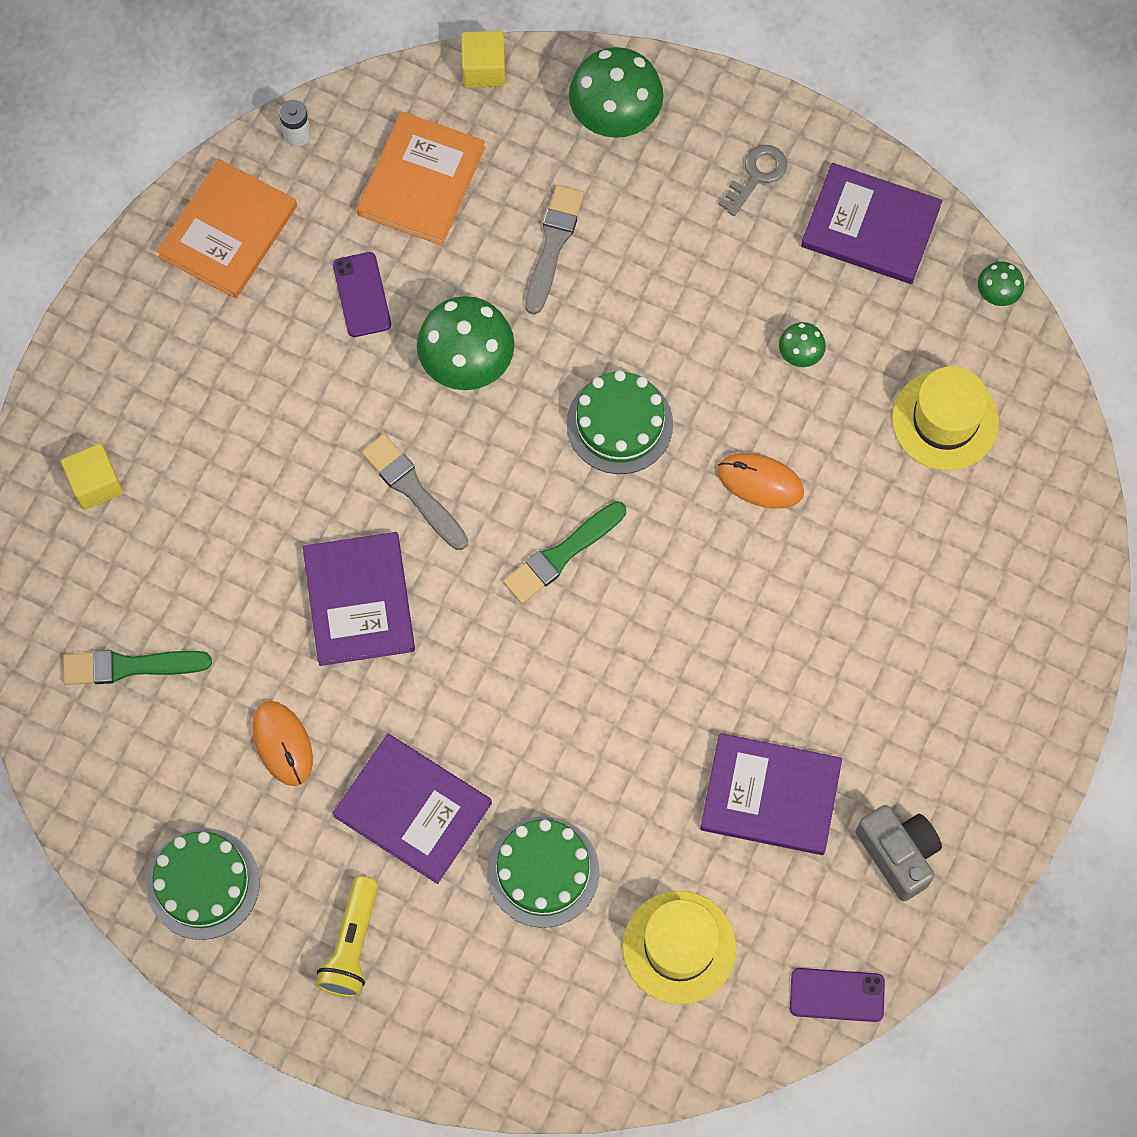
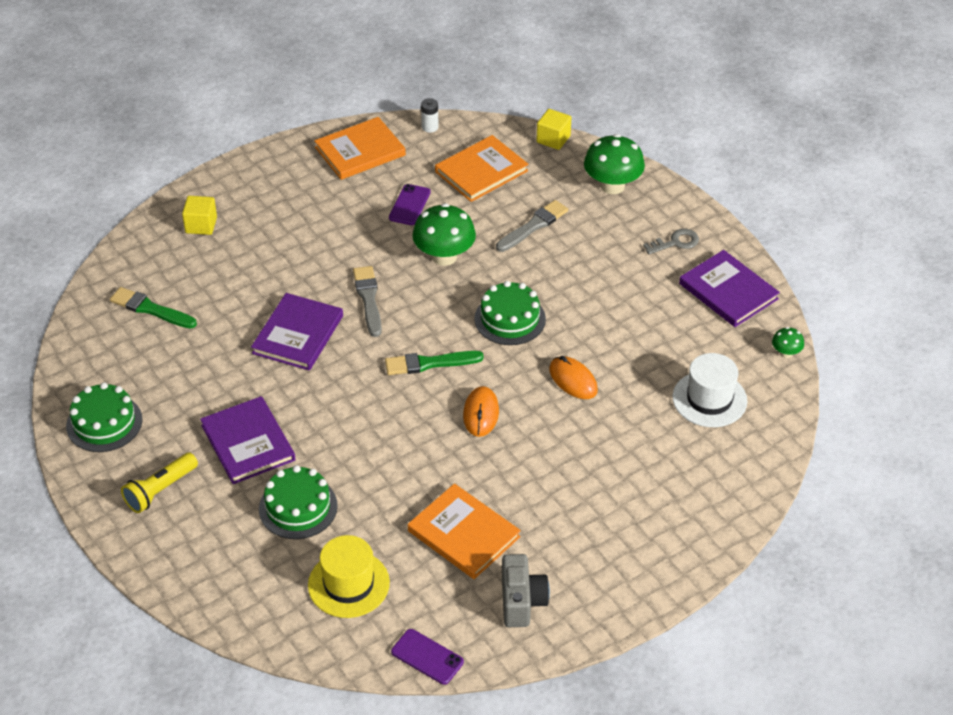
camera: 30 degrees right, 25 degrees down
(283, 744) = (202, 379): orange mouse -> orange mouse (481, 413)
(770, 795) = (464, 534): purple book -> orange book
(800, 354) = (642, 331): green mushroom -> none
(945, 420) = (709, 399): yellow hat -> white hat

